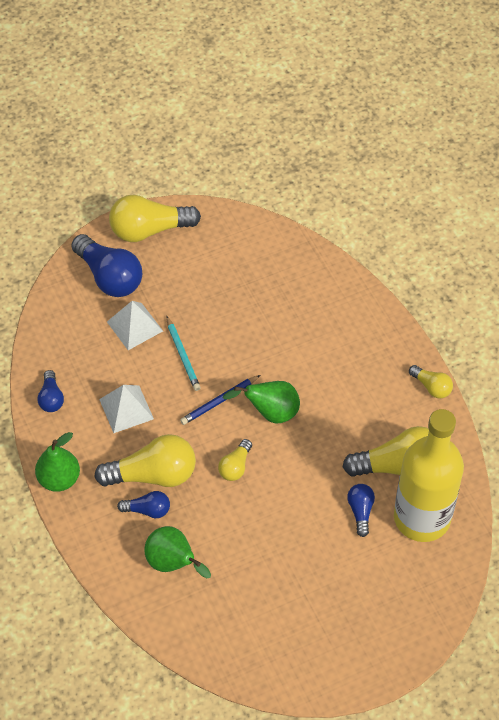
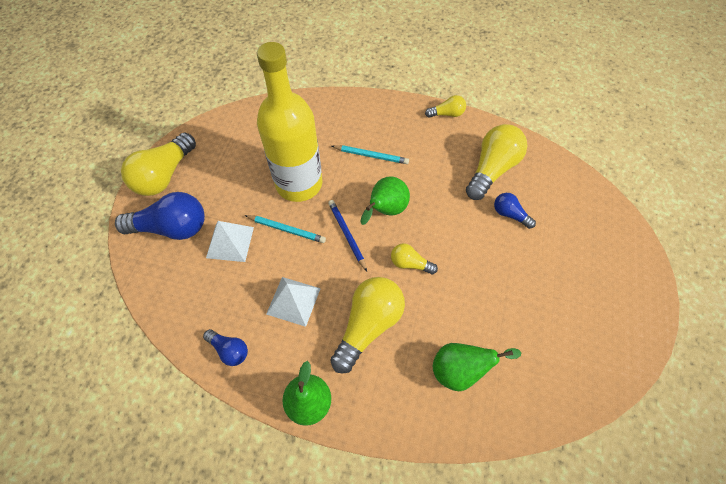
camera: 50 degrees left, 5 degrees up
(147, 510) = (396, 353): blue light bulb -> none
(219, 401) = (347, 235): blue pencil -> blue pencil turned 150 degrees clockwise
(235, 466) = (410, 263): yellow light bulb -> yellow light bulb turned 135 degrees clockwise
(318, 361) = (371, 156): none -> turquoise pencil
(422, 518) = (541, 185): yellow bottle -> yellow bottle (299, 184)

